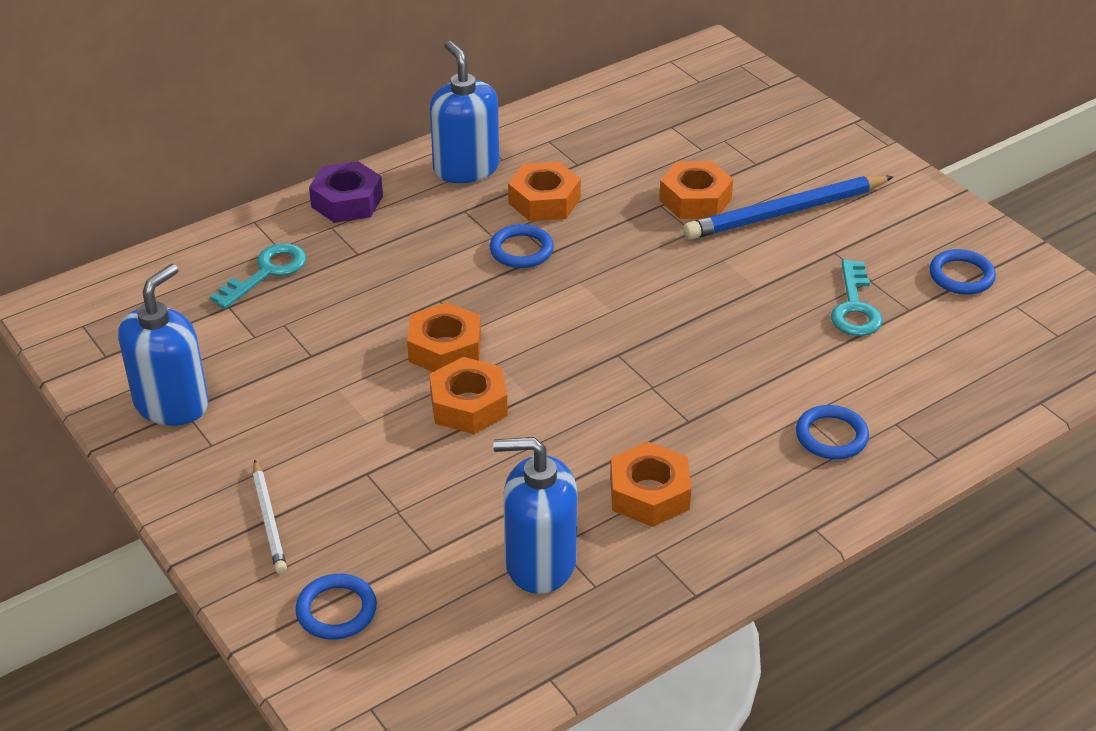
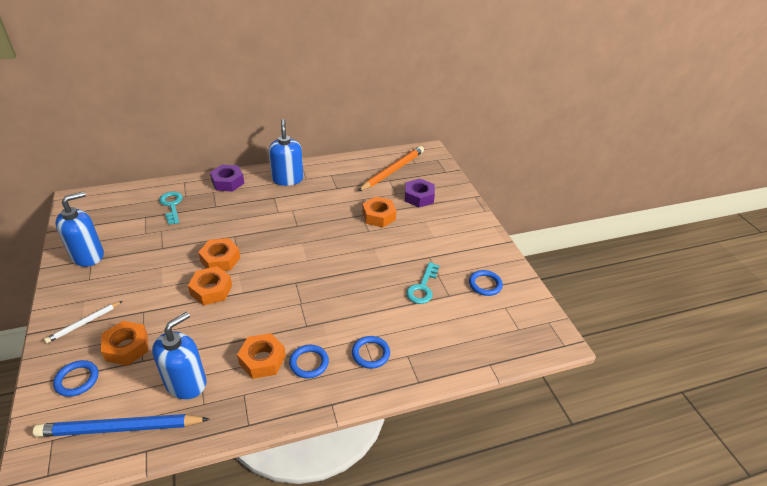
camera: 15 degrees right, 0 degrees up
(266, 272) = (172, 205): turquoise key -> turquoise key turned 75 degrees counterclockwise
(269, 520) = (84, 323): white pencil -> white pencil turned 45 degrees clockwise
(521, 250) = (286, 221): blue ring -> blue ring (309, 363)
(539, 563) = (186, 382): blue soap dispenser -> blue soap dispenser turned 105 degrees clockwise
(544, 201) = (311, 201): orange nut -> orange nut (127, 347)
(666, 106) = (392, 170): none -> orange pencil
(749, 146) = (419, 197): none -> purple nut
(785, 212) = (417, 232): blue pencil -> blue pencil (120, 428)

